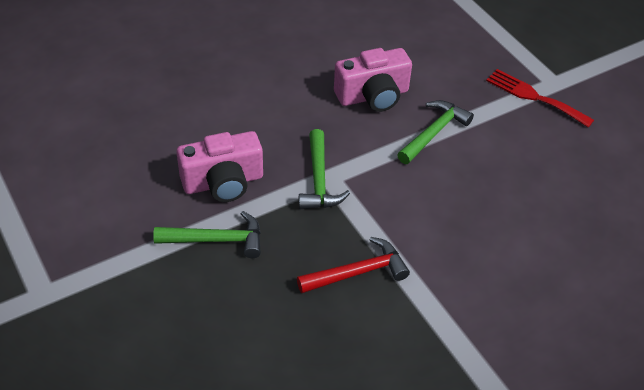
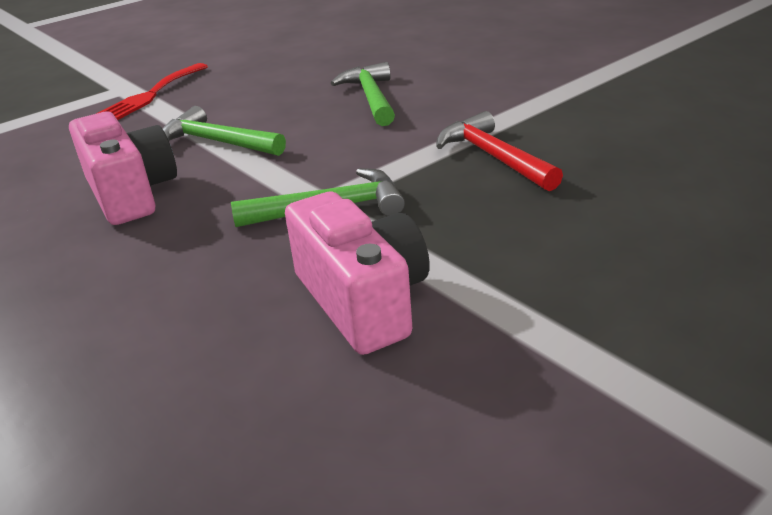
camera: 95 degrees left, 15 degrees down
(216, 240) = (504, 278): green hammer -> green hammer (371, 98)

